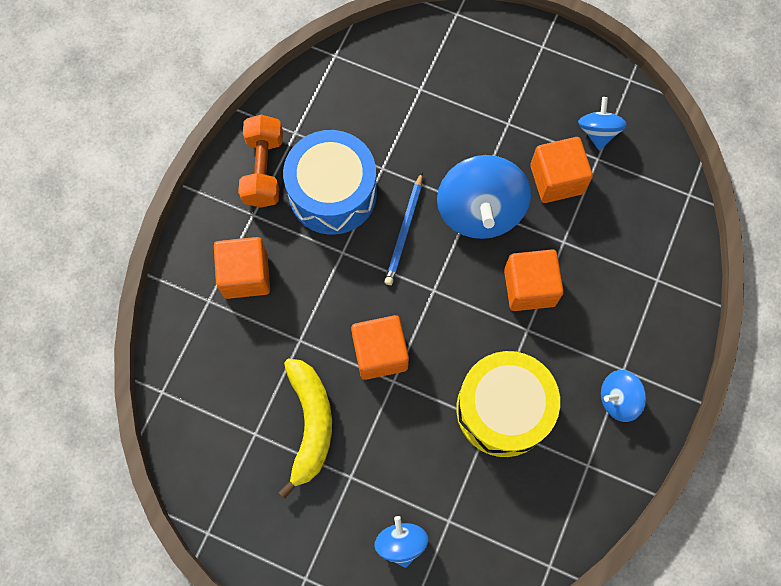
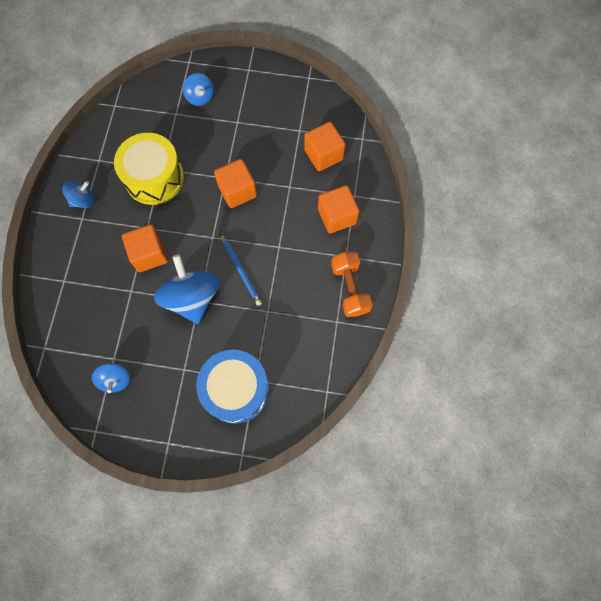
camera: 165 degrees right, 0 degrees up
(310, 424) = (268, 142): yellow banana -> none
(332, 193) = (297, 284): blue drum -> blue drum (236, 389)
(404, 231) = (241, 271): blue pencil -> blue pencil turned 150 degrees clockwise
(556, 179) = (141, 334): orange cube -> orange cube (323, 155)

